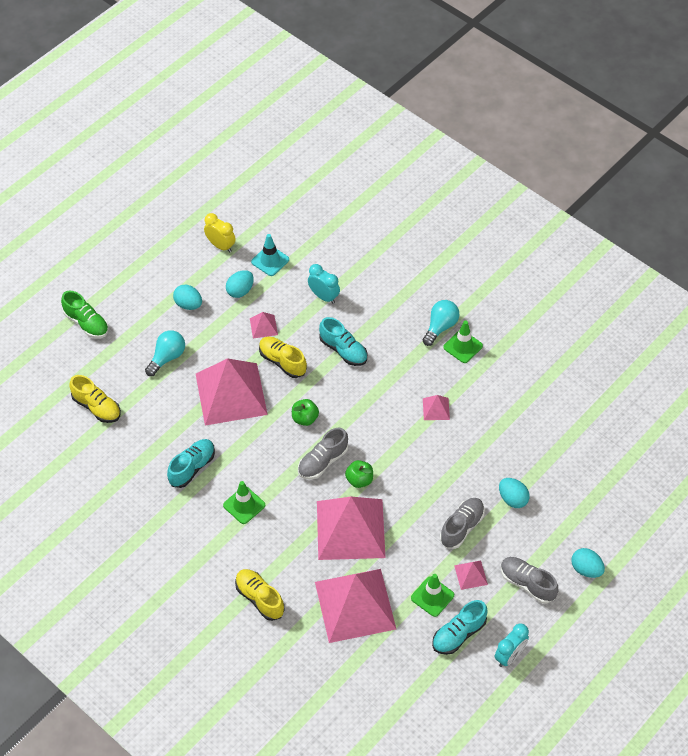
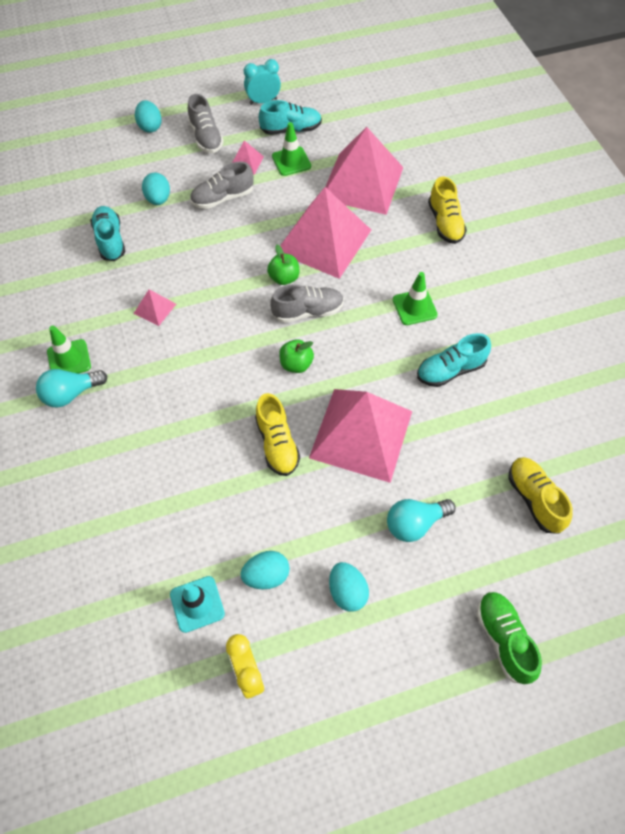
camera: 150 degrees left, 5 degrees up
(263, 326) = (269, 504): pink pyramid -> none
(324, 296) = (168, 507): turquoise clock -> none
(343, 350) = (198, 422): turquoise shoe -> turquoise shoe (110, 240)

